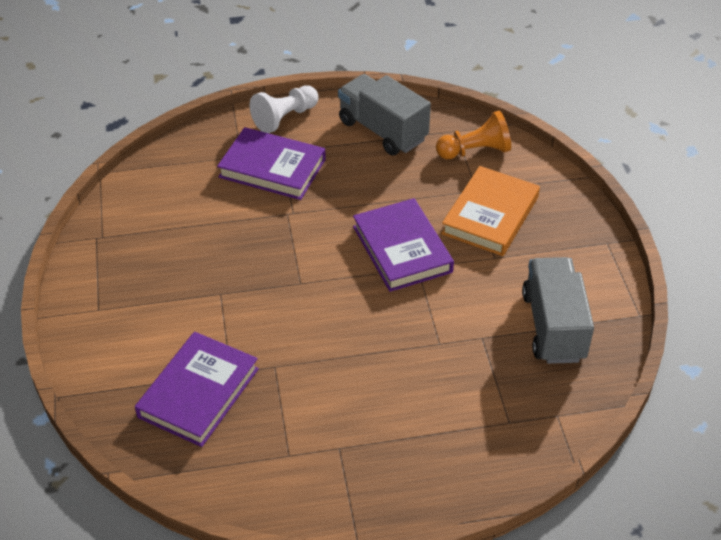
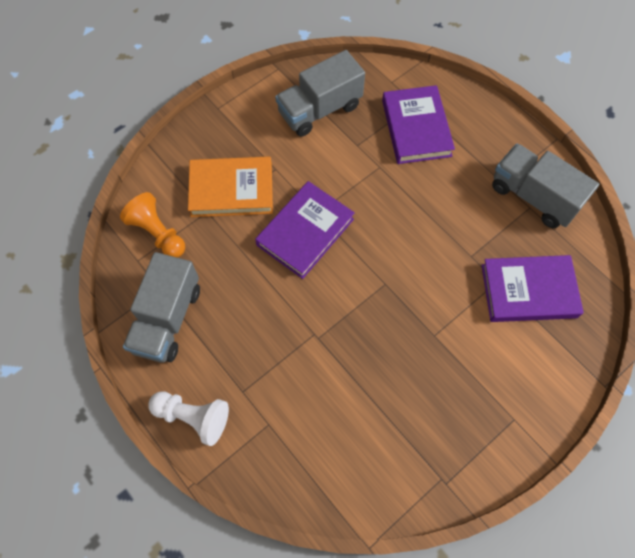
camera: 120 degrees left, 20 degrees up
(272, 168) = (269, 385): purple book -> purple book (416, 128)
(299, 467) = (533, 197): none -> grey truck

